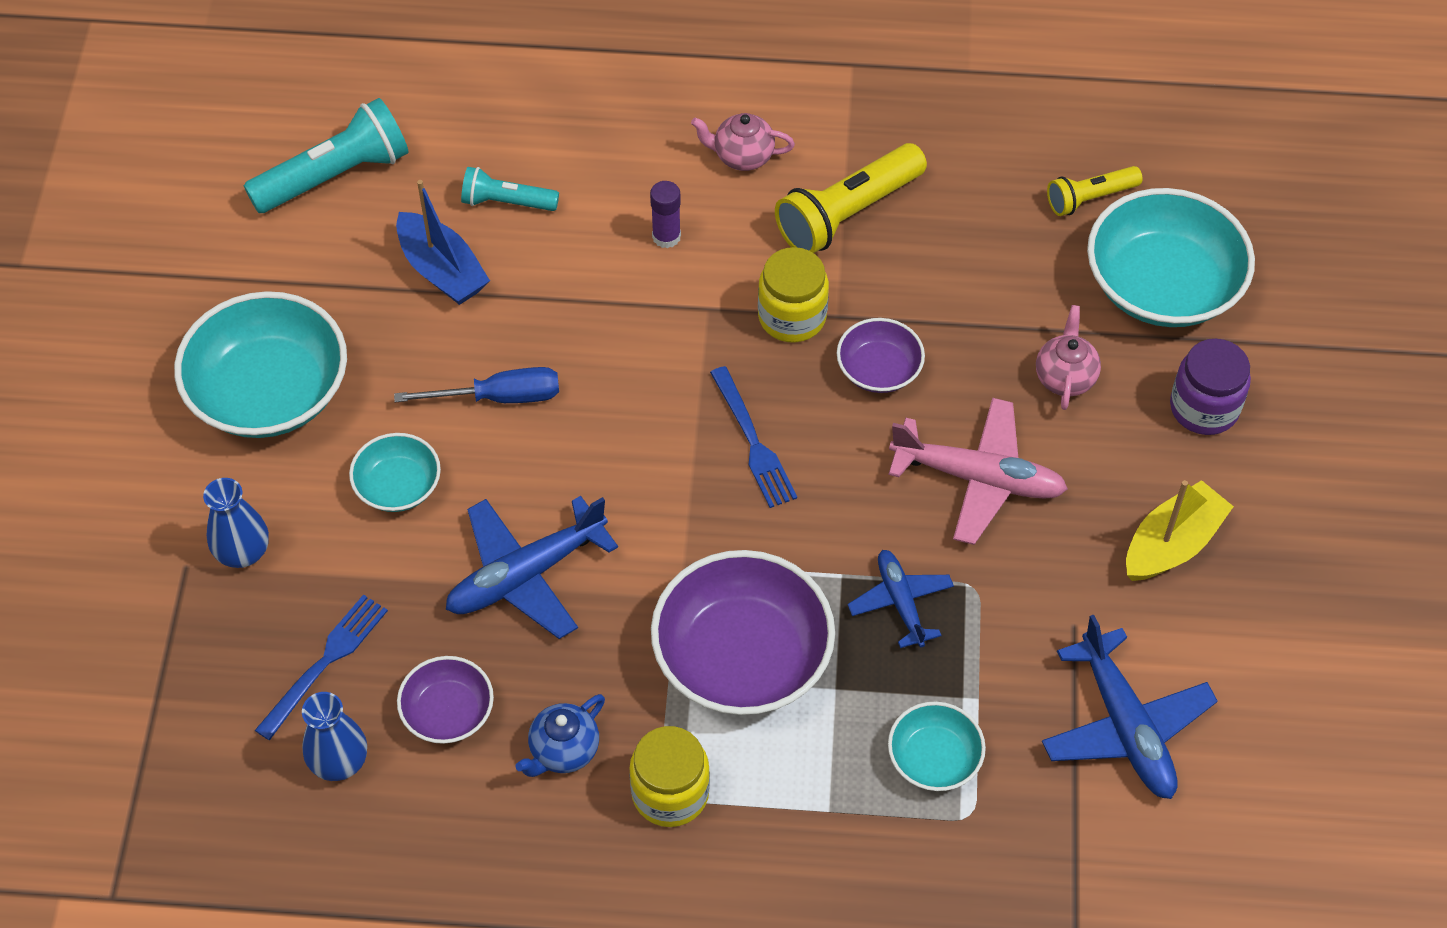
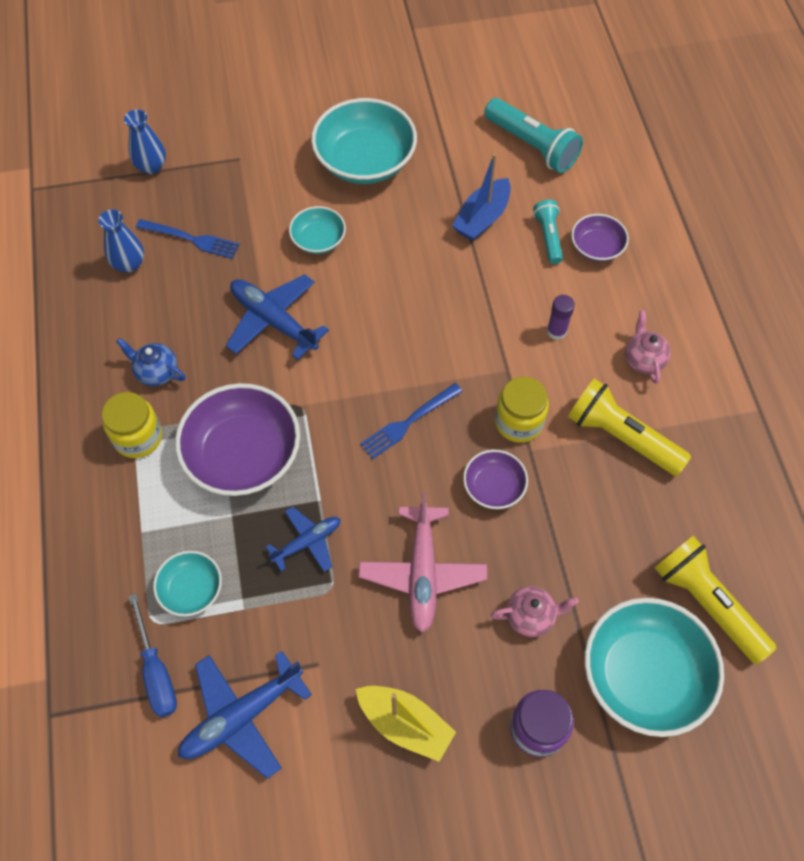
camera: 75 degrees right, 5 degrees up
(243, 552) = (254, 181): blue vase -> blue vase (151, 166)
(448, 712) = (171, 307): purple bowl -> purple bowl (596, 247)
(499, 397) = (398, 273): blue screwdriver -> blue screwdriver (156, 671)
(1090, 198) = (707, 603): yellow flashlight -> yellow flashlight, size x1.71

